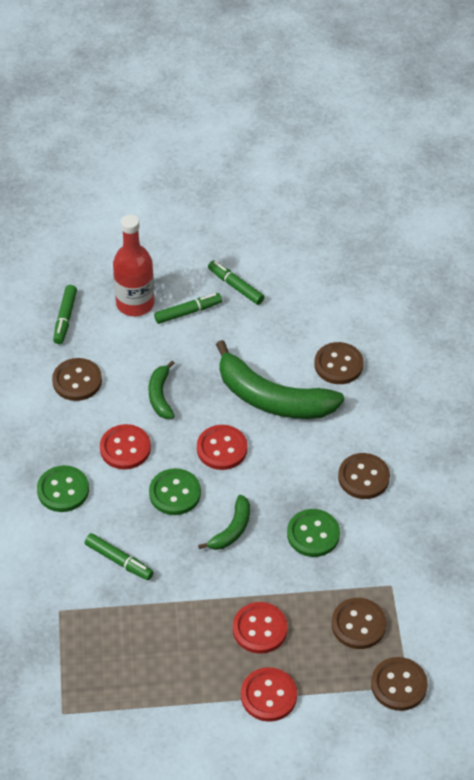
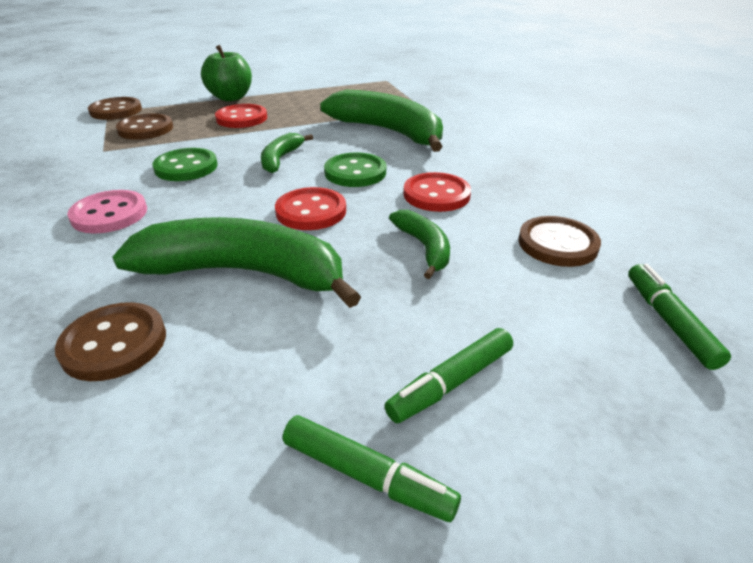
camera: 165 degrees right, 15 degrees down
(63, 490) = (480, 159): green button -> none
(119, 561) = (388, 131): green marker -> green banana
(135, 303) = (570, 377): red bottle -> none
(268, 695) = (231, 98): red button -> green apple
(363, 477) = (109, 214): brown button -> pink button

